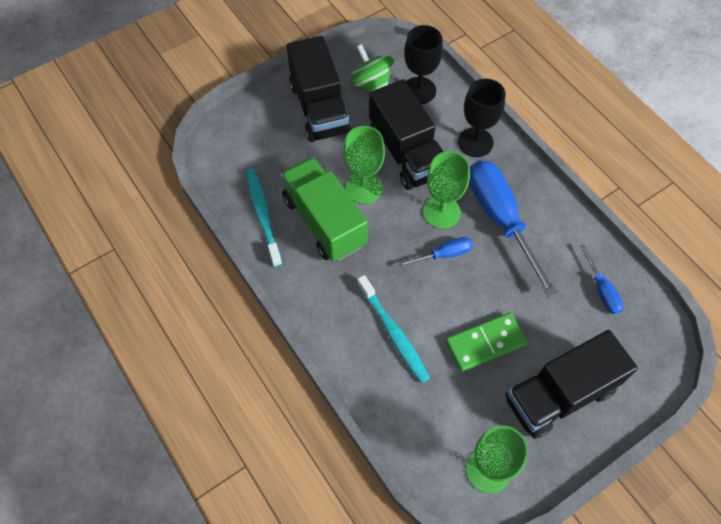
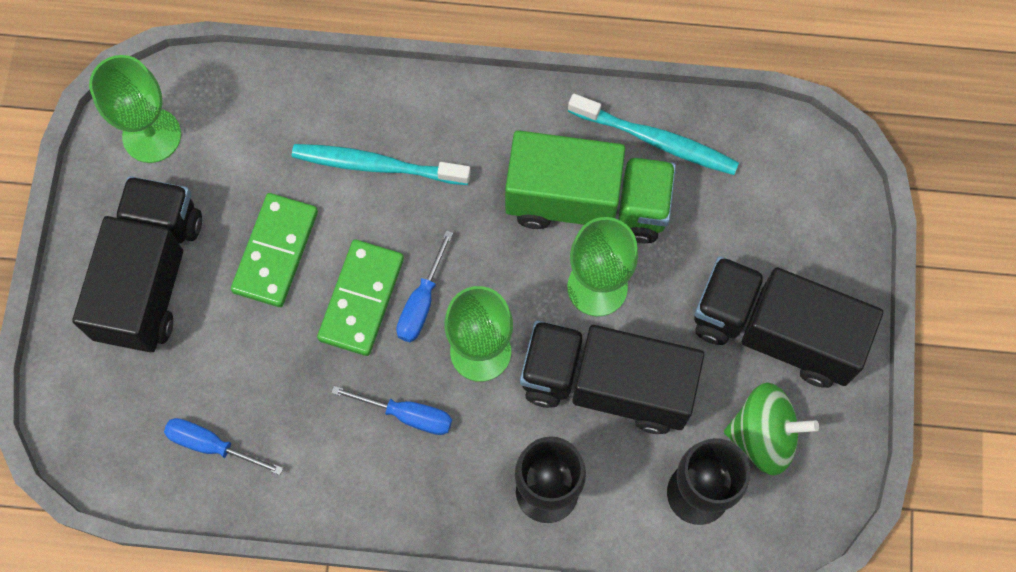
camera: 130 degrees right, 10 degrees up
(468, 282) = (362, 299): none -> green domino
(500, 219) = (407, 415): blue screwdriver -> blue screwdriver, size x0.48

